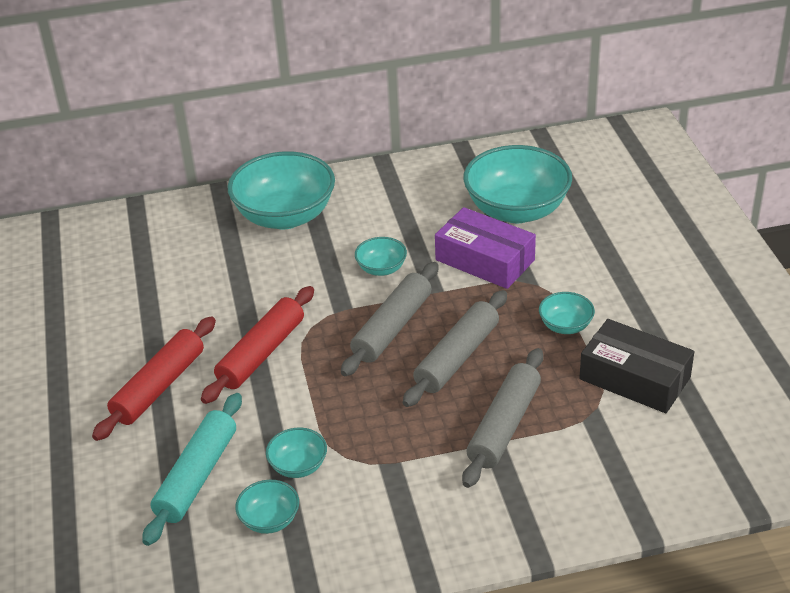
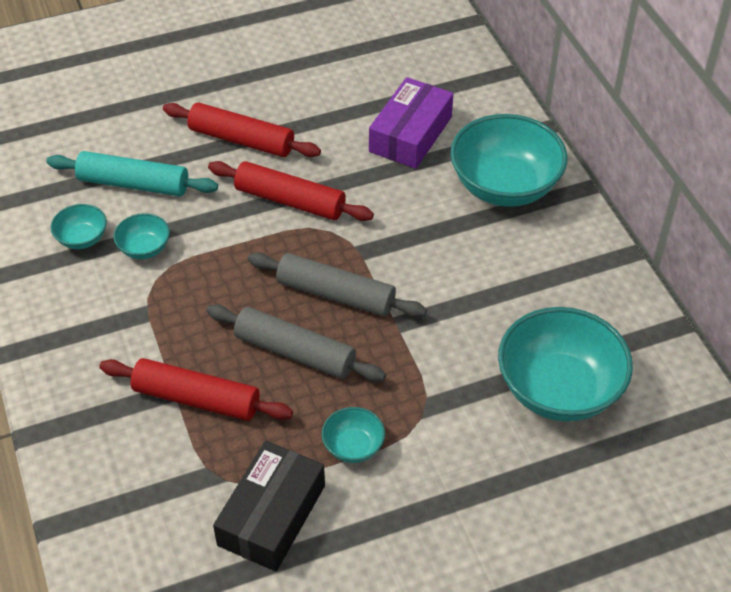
camera: 80 degrees right, 10 degrees up
(381, 269) = (429, 275): turquoise bowl -> none
(485, 260) = (458, 364): purple box -> purple box (410, 134)
(504, 425) = (196, 399): grey rolling pin -> red rolling pin

